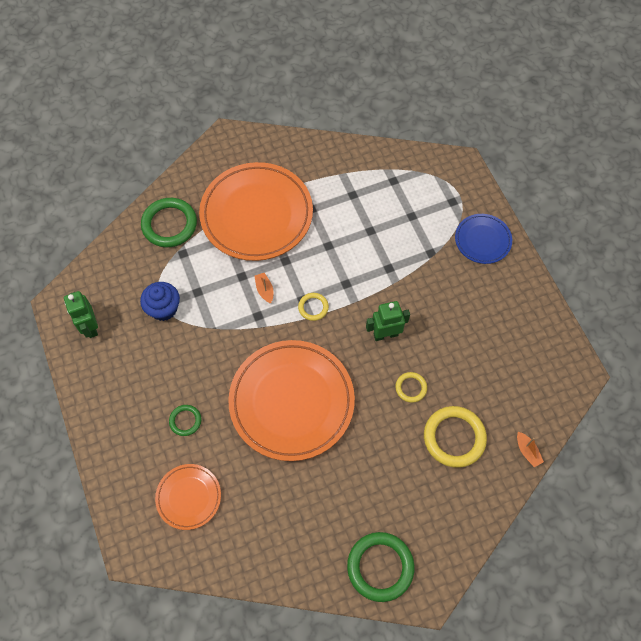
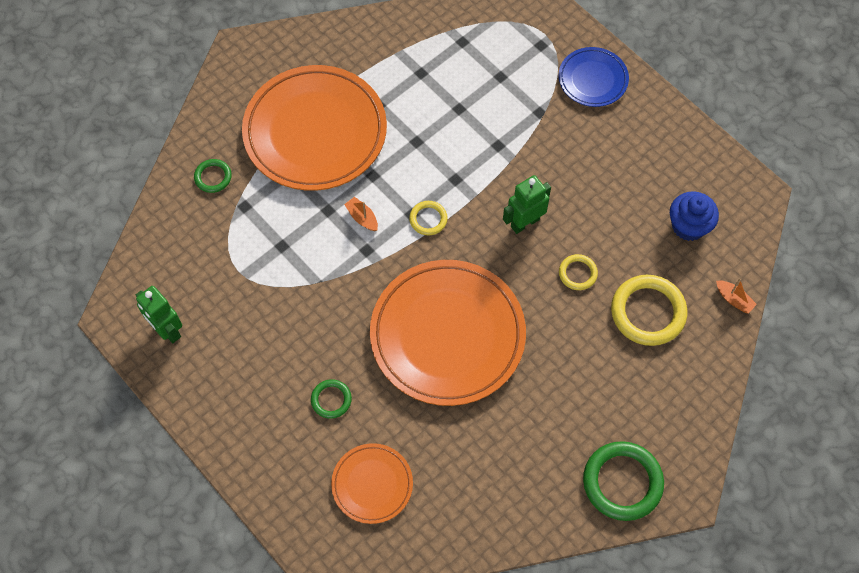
camera: 20 degrees left, 0 degrees up
(164, 309) = (249, 279): blue cupcake -> blue cupcake (688, 226)
(169, 224) = (213, 177): green ring -> green ring, size x0.52

